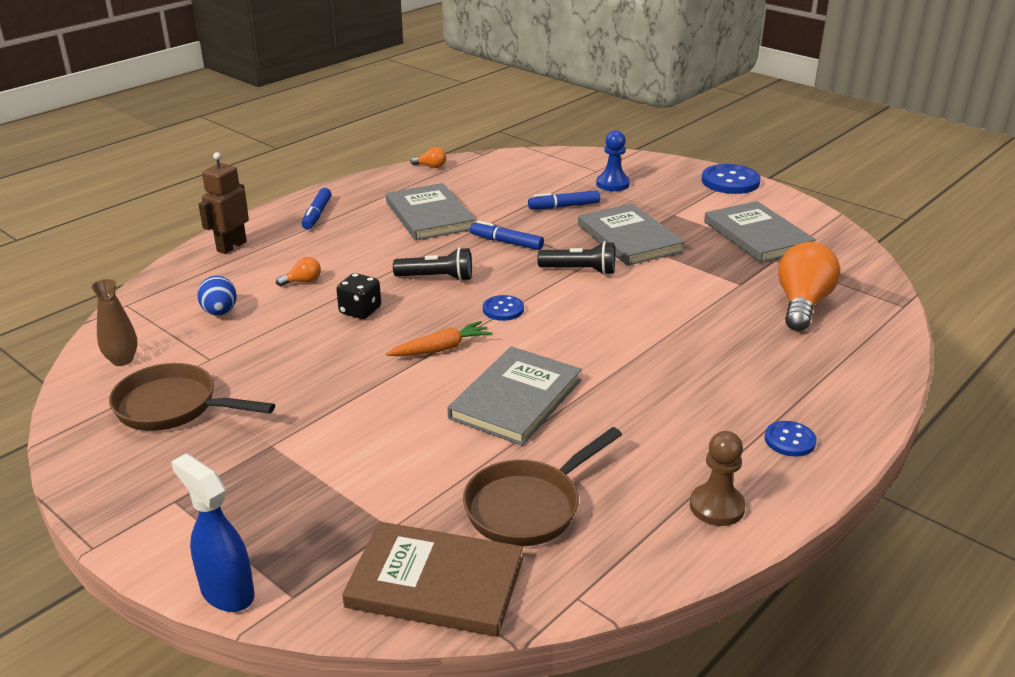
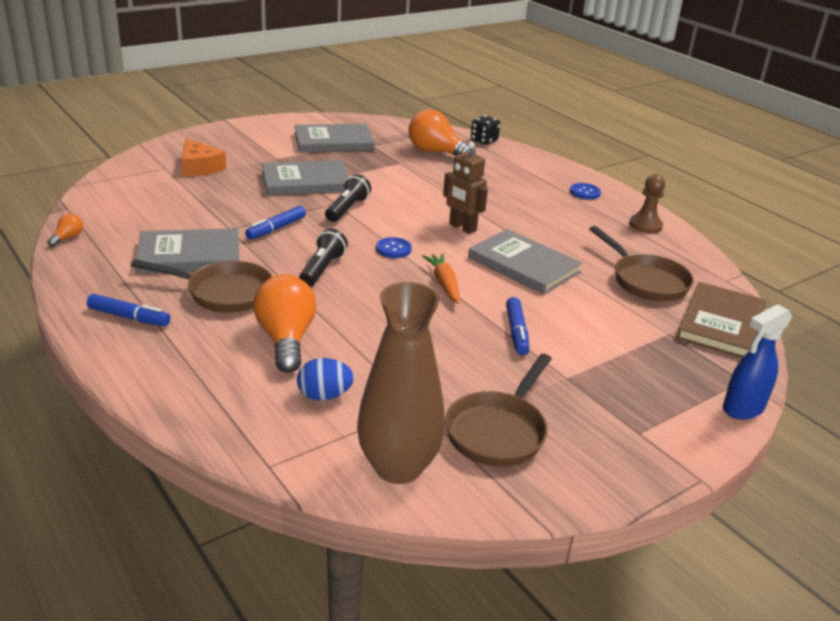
camera: 80 degrees left, 0 degrees up
(122, 360) = (398, 467): brown vase -> brown vase, size x2.02
(231, 246) = (166, 381): brown robot -> brown robot (462, 227)
(303, 282) = (286, 339): orange light bulb -> orange light bulb, size x2.25
(360, 311) = (363, 313): black dice -> black dice (484, 141)
(370, 242) = (223, 293): none -> brown pan
(564, 206) = (226, 194): blue marker -> blue marker (516, 332)
(612, 184) = (199, 167): blue pawn -> orange cheese
(730, 181) = (237, 128): blue button -> none

